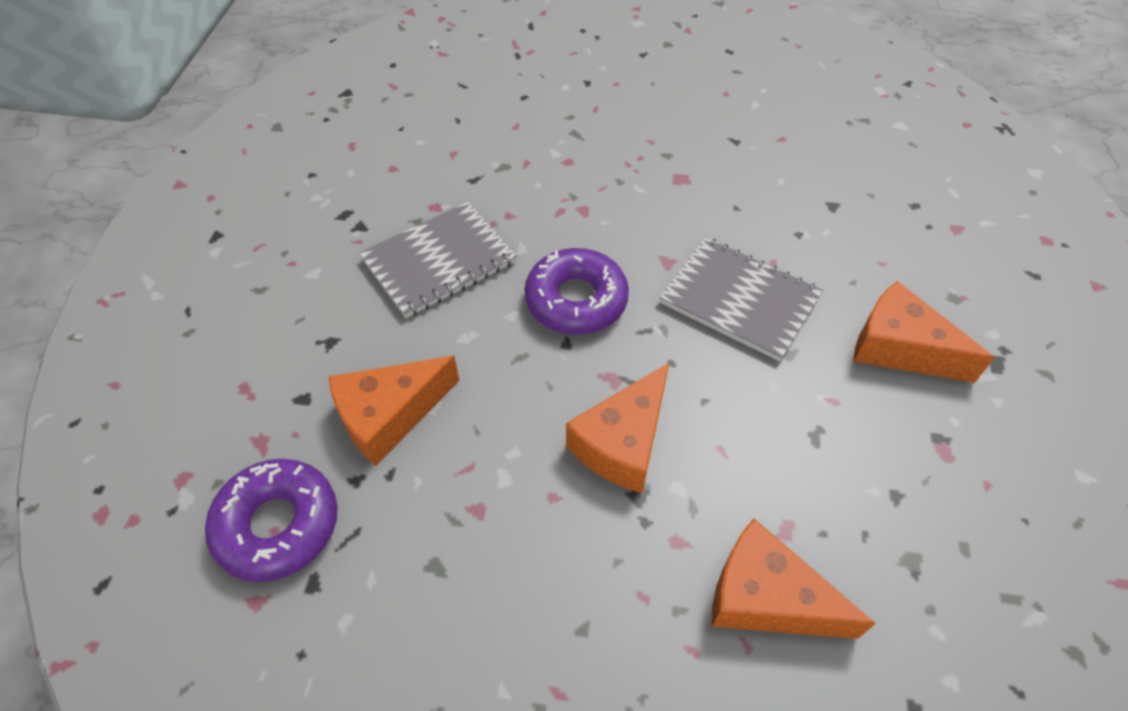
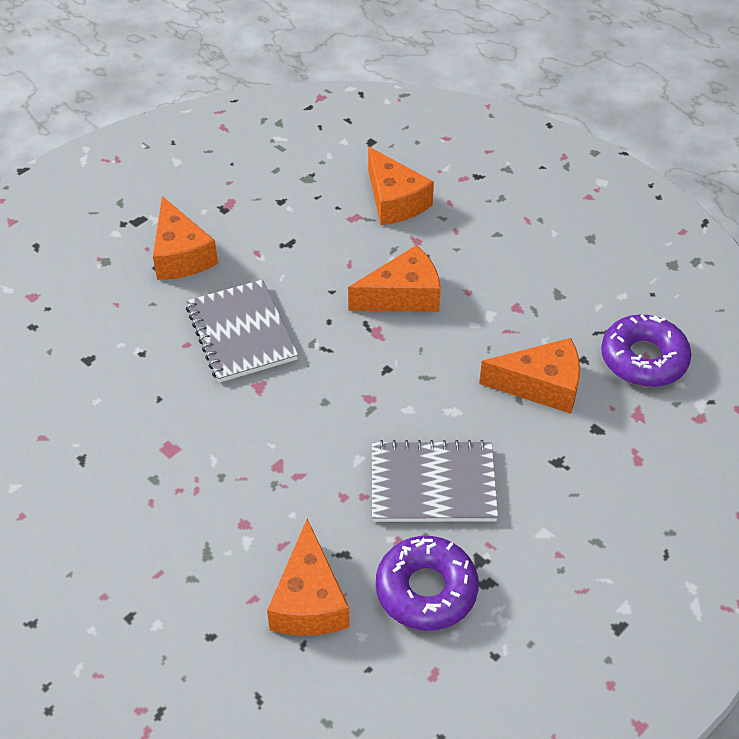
camera: 145 degrees left, 5 degrees down
(475, 142) = (309, 600): none -> orange cheese
(576, 300) = (353, 394): purple donut -> purple donut (426, 590)

